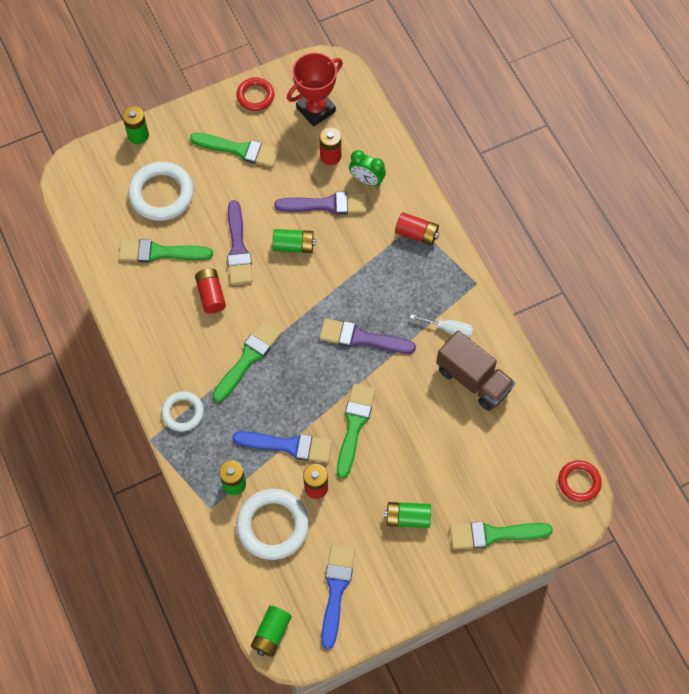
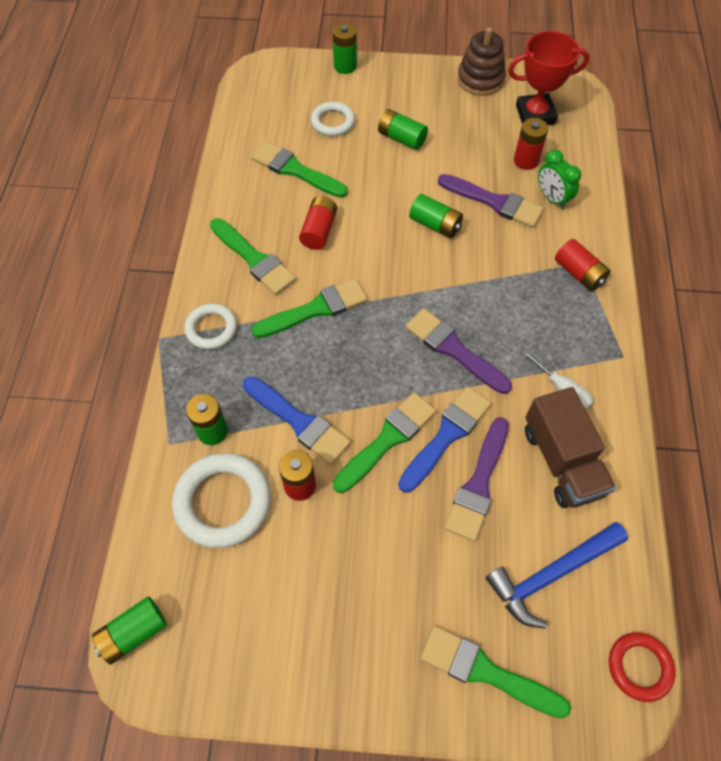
camera: 30 degrees right, 5 degrees down
(161, 194) = (333, 122): white ring -> white ring, size x0.60
(238, 248) = (375, 201): purple brush -> purple brush (478, 484)
(239, 150) = (434, 117): green brush -> green brush (254, 259)
(255, 96) = (480, 79): red ring -> brown stacking toy
(336, 590) = (244, 624): blue brush -> blue brush (446, 435)
(407, 518) = (386, 584): green battery -> green battery (401, 138)
(502, 456) = (551, 574): none -> blue hammer

